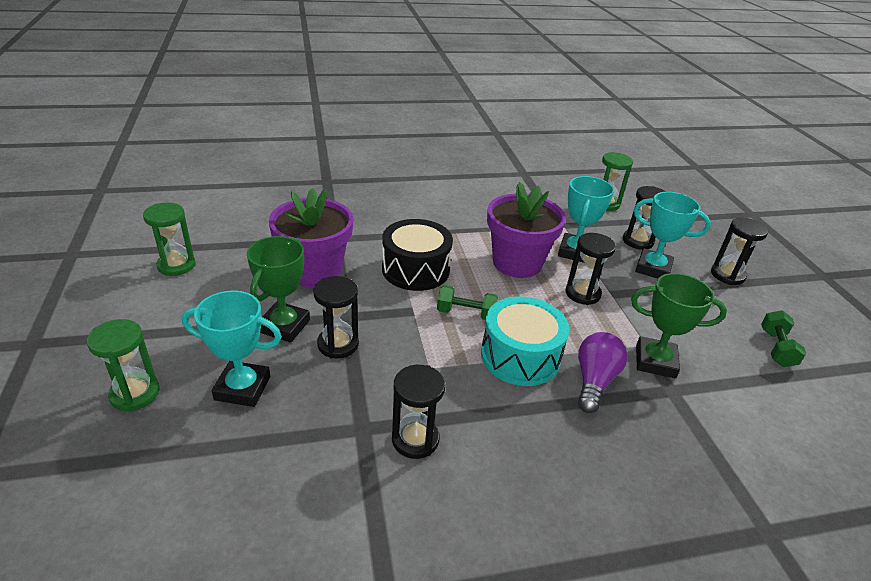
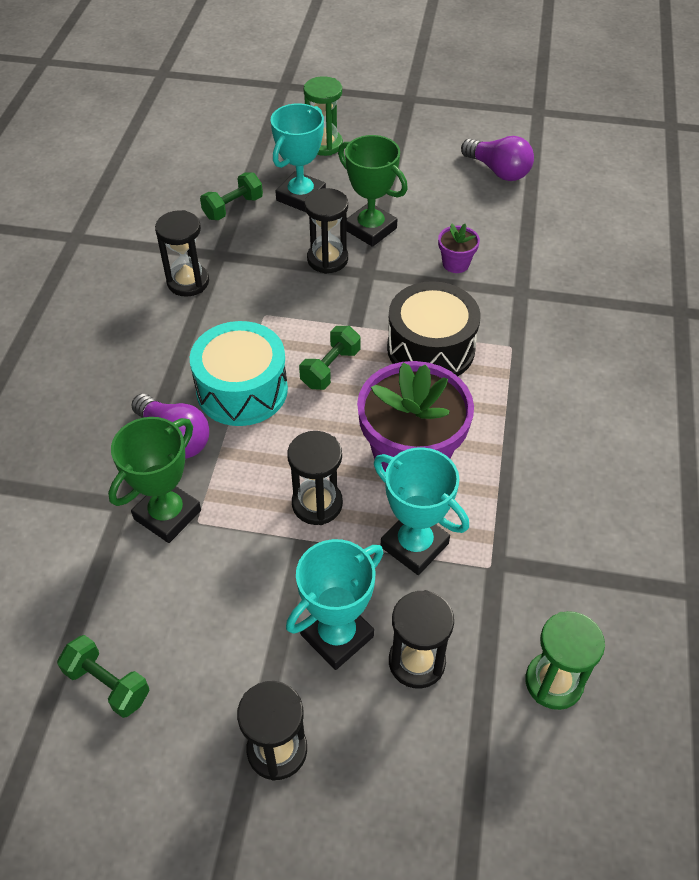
camera: 115 degrees right, 15 degrees up
(176, 265) = (498, 171): green hourglass -> purple light bulb
(277, 442) = (233, 208): none -> green dumbbell
(315, 271) = (455, 264): purple flower pot -> purple flower pot, size x0.44

